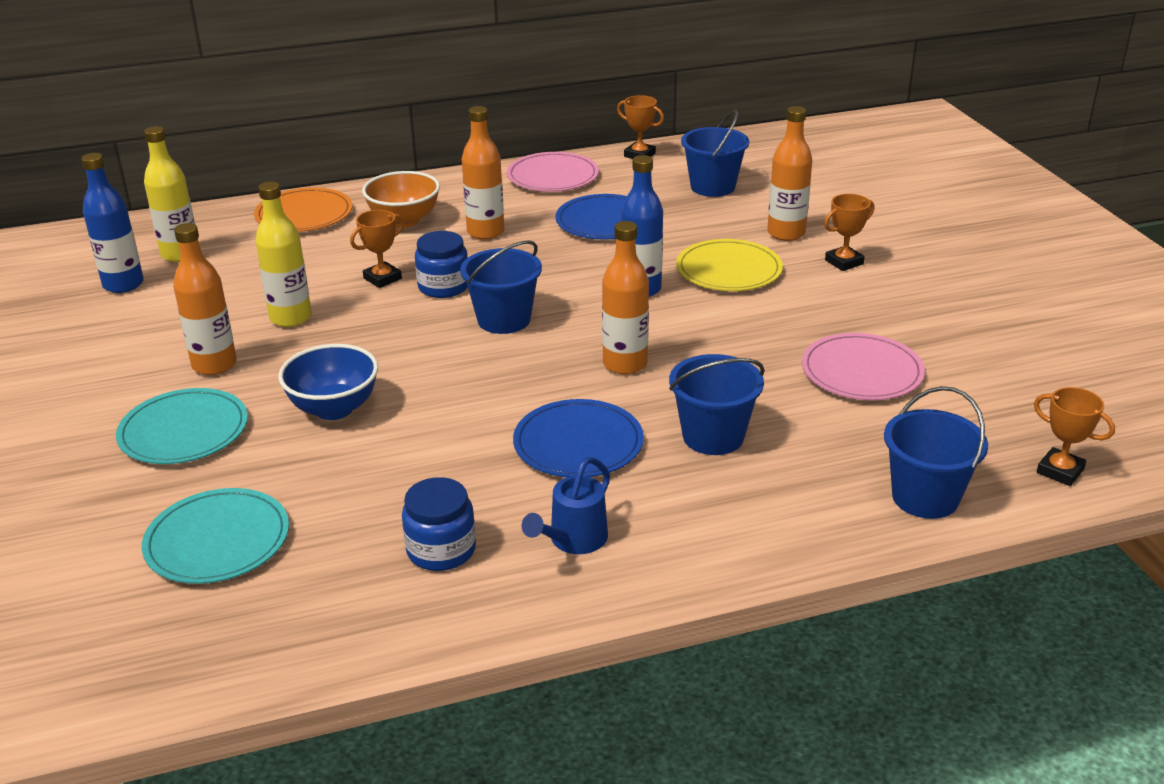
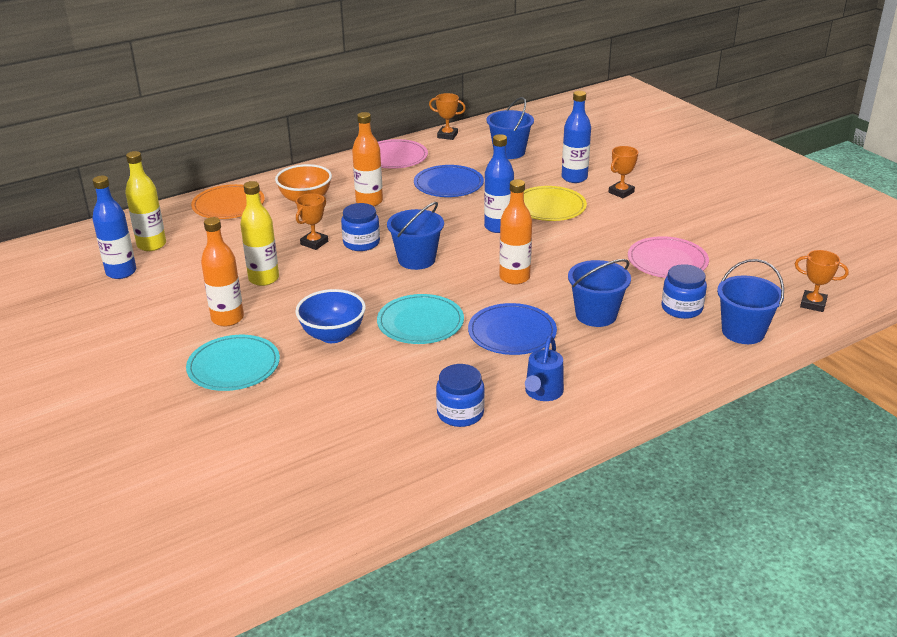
camera: 15 degrees left, 0 degrees up
(217, 540) = (304, 433): turquoise plate -> turquoise plate (420, 322)
(786, 233) = (574, 178): orange bottle -> blue bottle
(847, 446) = (681, 308): none -> blue jar

